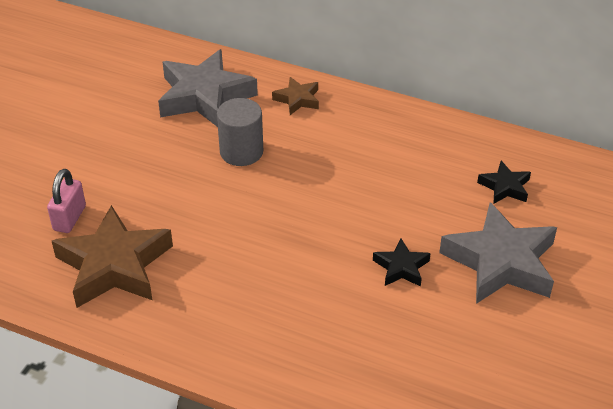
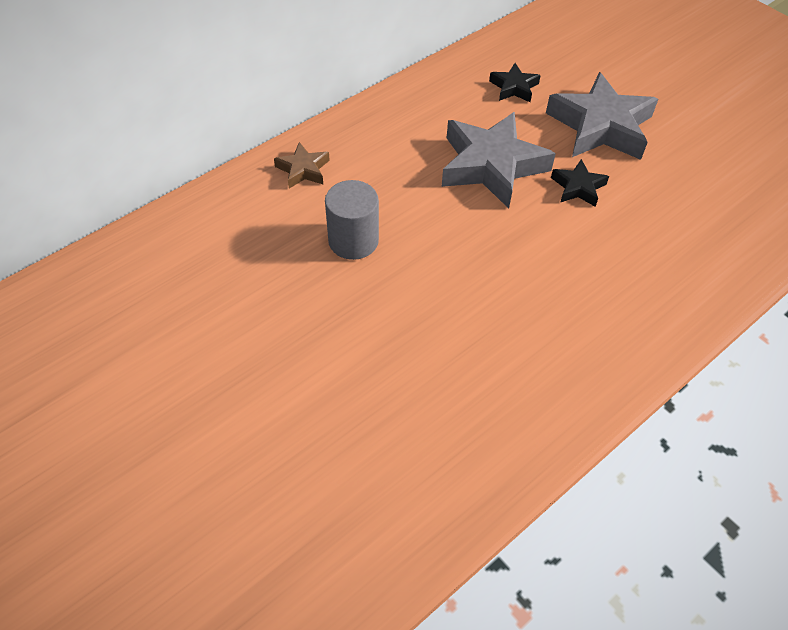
camera: 65 degrees left, 10 degrees up
(69, 218) = (365, 431): pink padlock -> none
(114, 266) = (467, 409): brown star -> none
(204, 96) = (240, 239): grey star -> grey star (491, 166)

